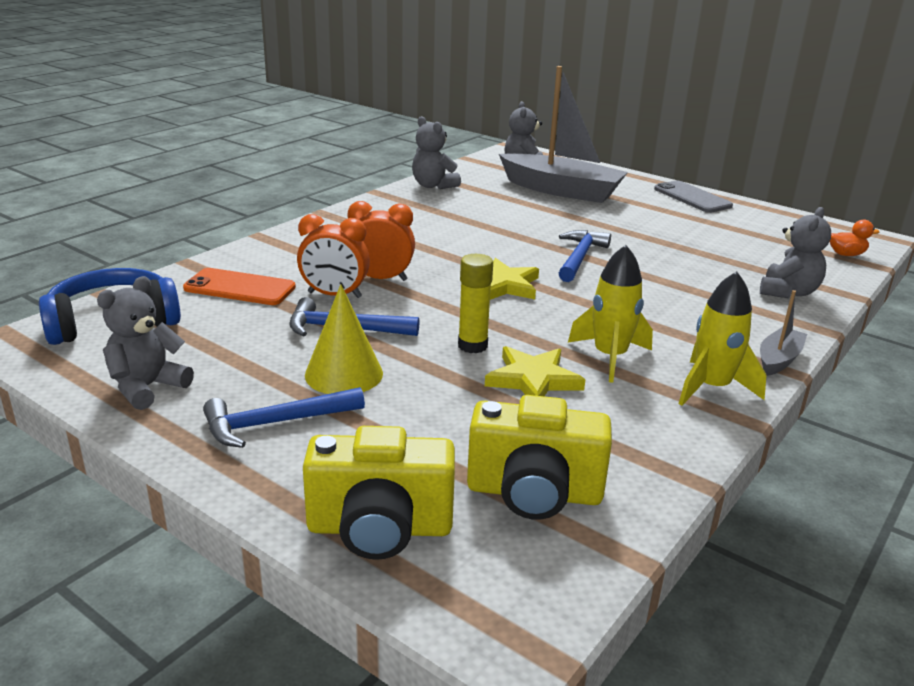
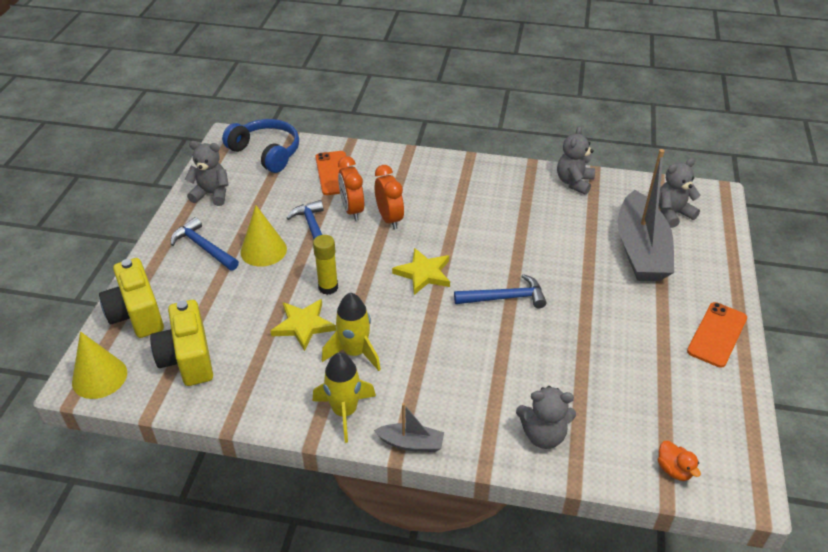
camera: 65 degrees right, 15 degrees up
(516, 607) = (99, 377): none -> yellow cone
(692, 197) = (717, 334): grey phone -> orange phone

